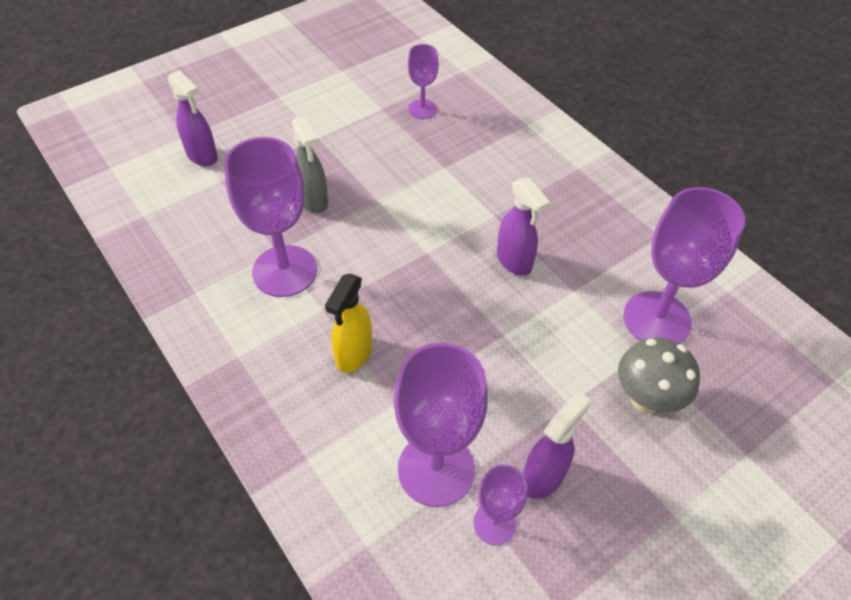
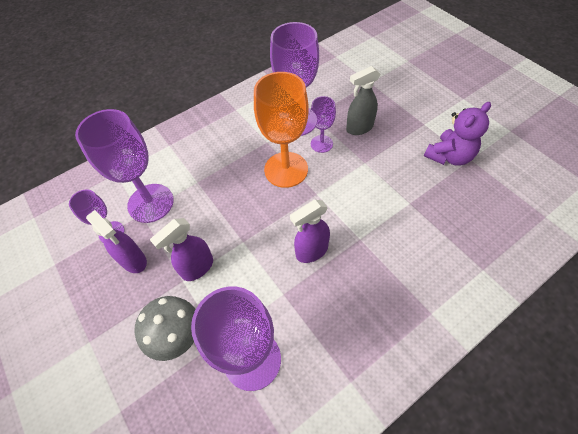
camera: 95 degrees right, 5 degrees up
(202, 156) = (391, 71): purple spray bottle -> purple spray bottle (197, 268)
(353, 354) = (233, 159): yellow spray bottle -> none
(376, 124) = (449, 156): none -> purple teddy bear
(381, 285) = (286, 169): none -> orange goblet
(422, 109) = (478, 186): purple goblet -> purple goblet (321, 144)

